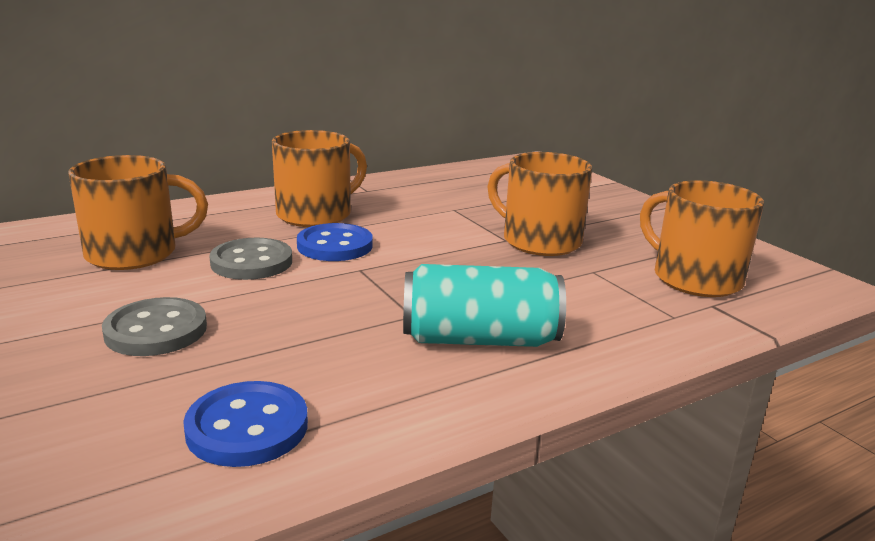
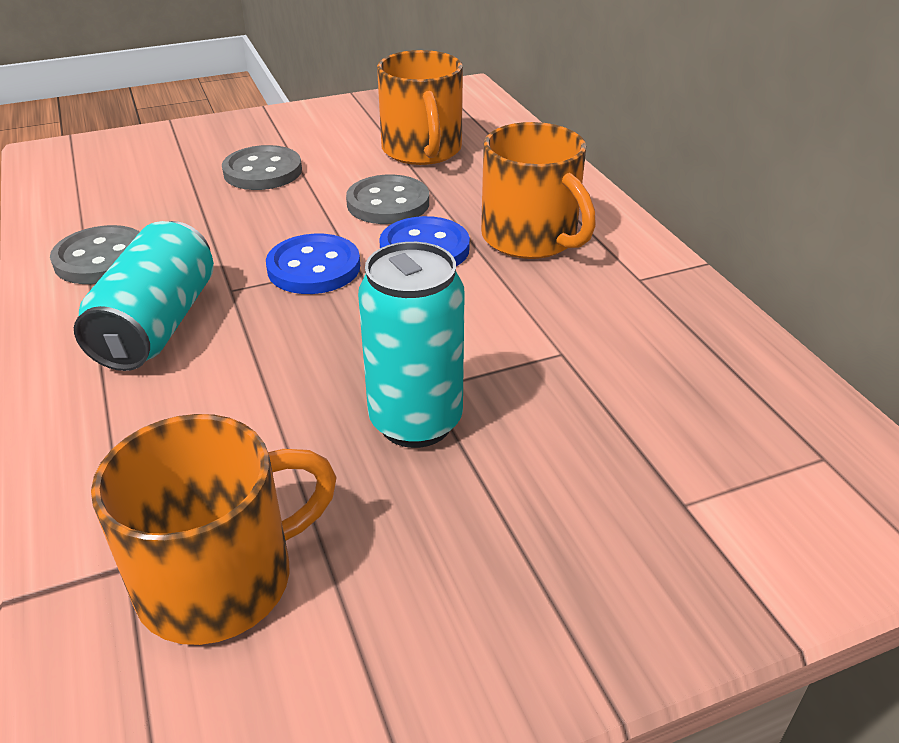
camera: 100 degrees right, 15 degrees up
(247, 427) = (102, 211): blue button -> blue button (314, 268)
(369, 397) = (101, 258): none -> grey button
(539, 241) = (416, 421): orange mug -> turquoise can

